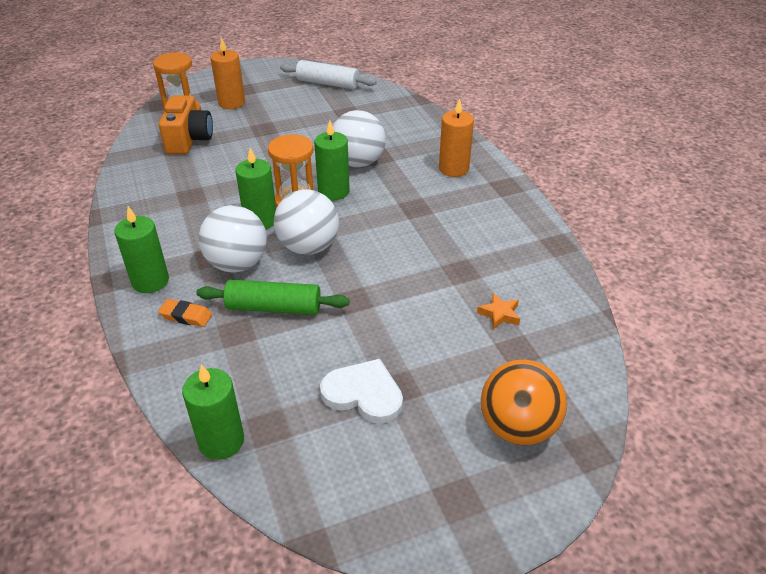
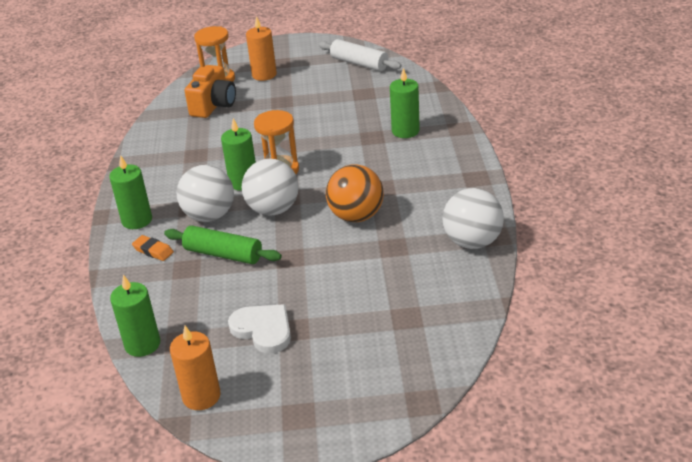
camera: 20 degrees right, 5 degrees down
(333, 191) = (316, 165): green candle -> green candle (405, 131)
(358, 162) = (351, 141): white ball -> white ball (472, 242)
(453, 169) = (435, 156): orange candle -> orange candle (201, 396)
(499, 314) = (407, 287): orange star -> none
(517, 427) = (373, 374): orange ball -> orange ball (356, 216)

